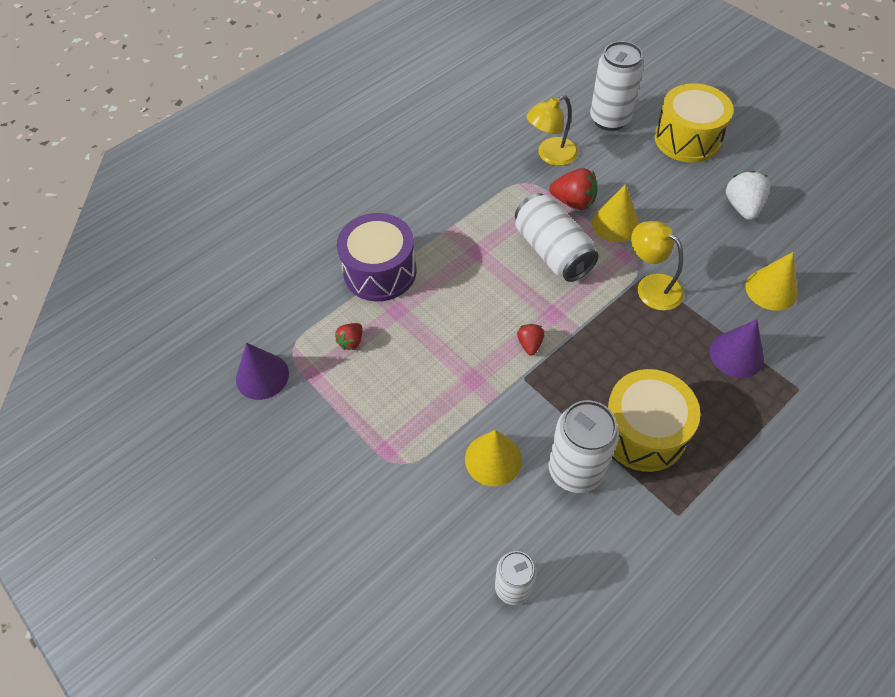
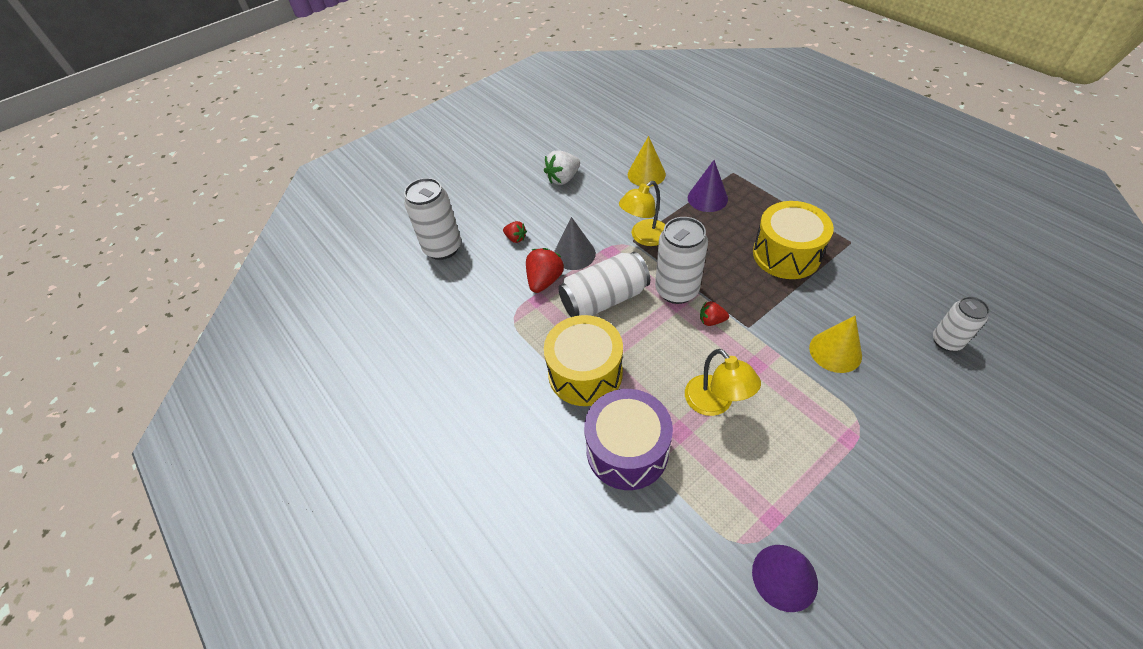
camera: 85 degrees left, 5 degrees down
(351, 342) = (724, 476): red strawberry -> red strawberry (515, 238)
(550, 155) = (481, 294): yellow lamp -> yellow lamp (715, 403)
(575, 470) = (830, 297): white can -> white can (676, 290)
(615, 224) = (574, 254): yellow cone -> grey cone
(687, 139) = (481, 201): yellow drum -> yellow drum (585, 373)
(742, 207) = (563, 179): white strawberry -> white strawberry turned 45 degrees counterclockwise

